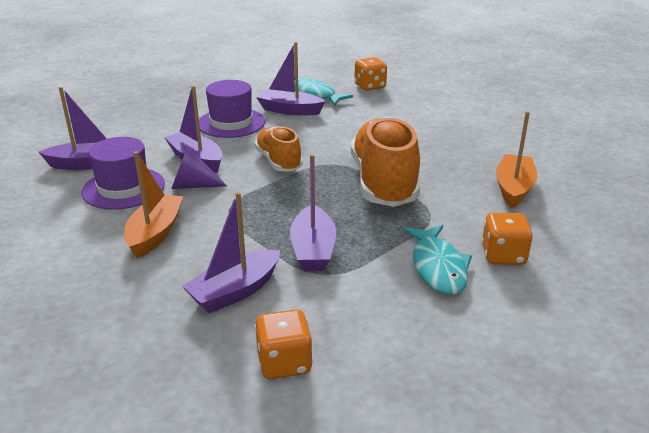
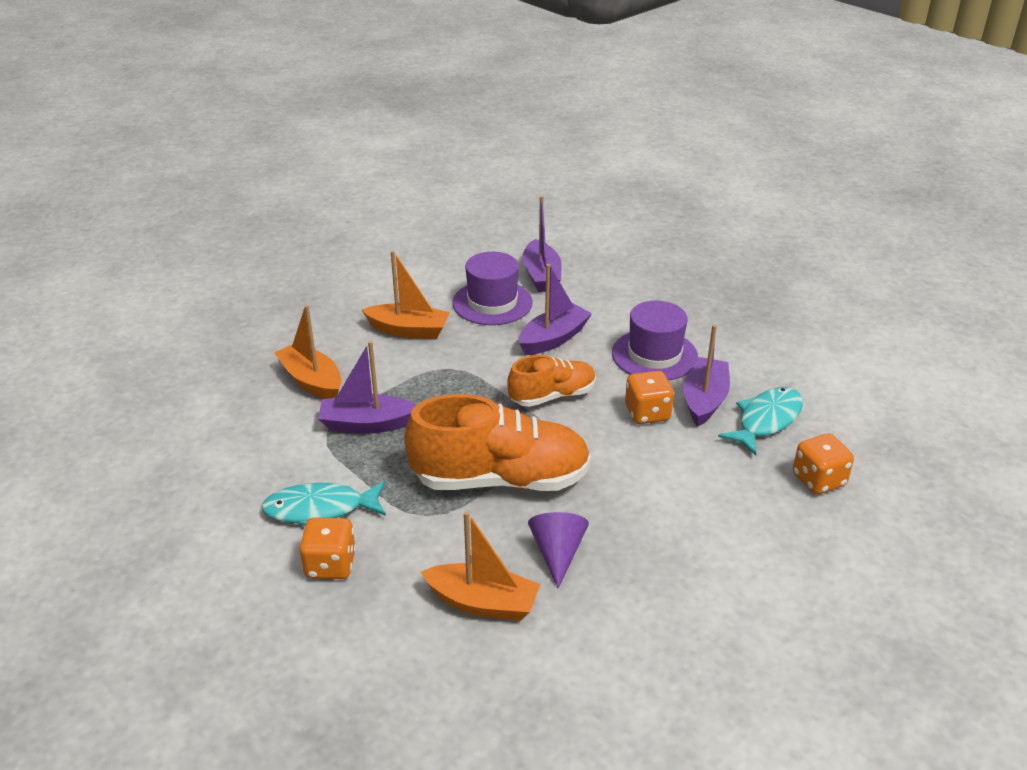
camera: 90 degrees right, 5 degrees up
(192, 185) = (496, 342): purple cone -> purple cone (557, 553)
(235, 291) = (311, 381): purple boat -> orange boat
(284, 363) = (215, 411): orange dice -> orange dice (647, 413)

